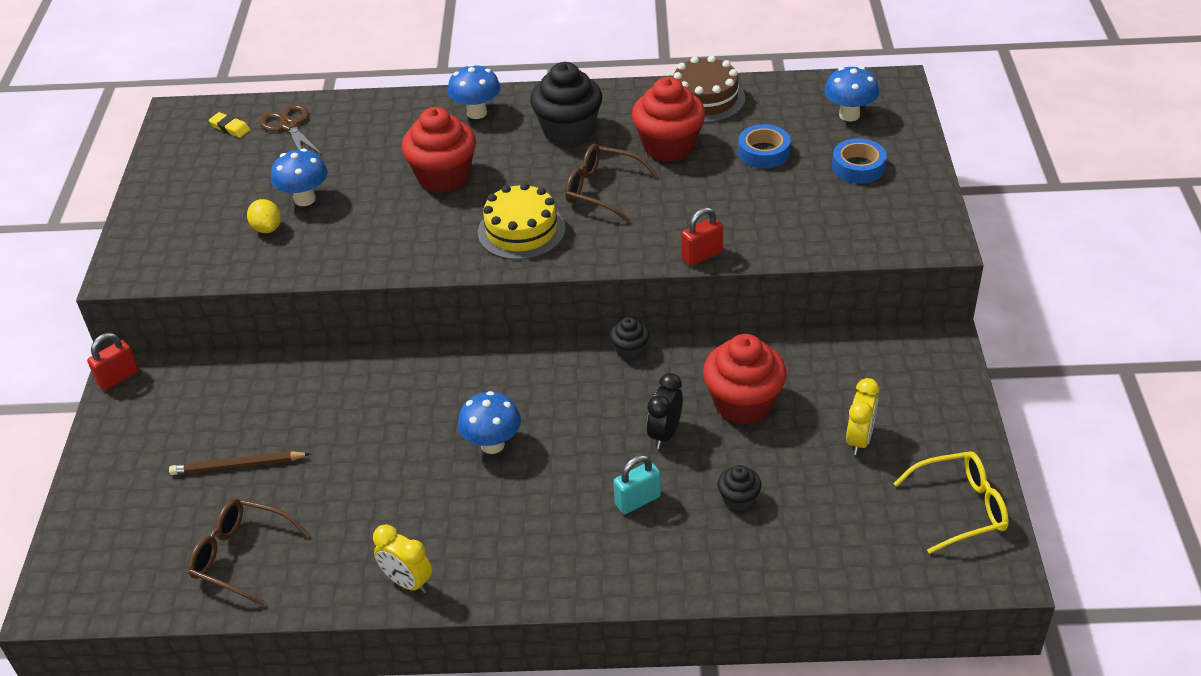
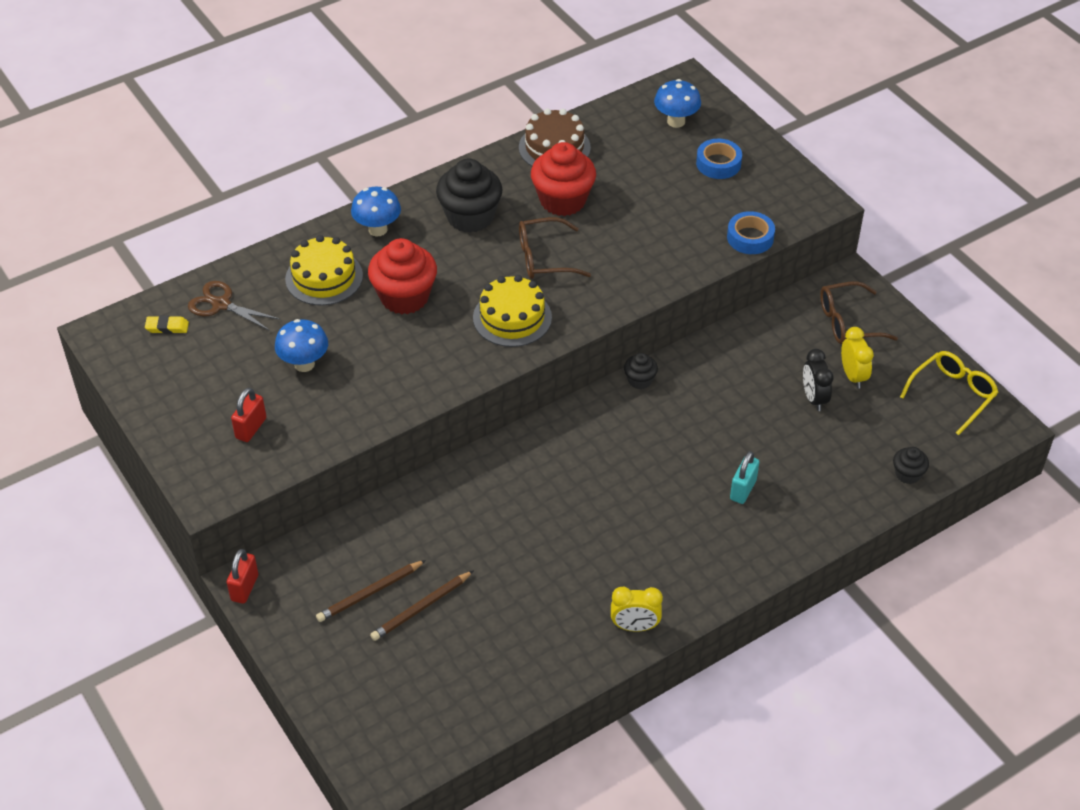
camera: 35 degrees left, 5 degrees up
(209, 431) = (370, 593): none -> brown pencil
(240, 556) = (492, 671): brown glasses -> brown glasses (847, 322)
(267, 228) = (297, 402): yellow lemon -> none
(392, 135) = (324, 277): none -> yellow cake
(492, 444) = (603, 498): blue mushroom -> none
(665, 434) = (719, 432): black clock -> black clock (814, 398)
(702, 255) = (667, 281): red padlock -> red padlock (251, 428)
(738, 499) = (809, 456): black cupcake -> black cupcake (907, 474)
(743, 403) = (754, 385): red cupcake -> none
(763, 152) = (639, 178): blue tape -> blue tape (750, 238)

